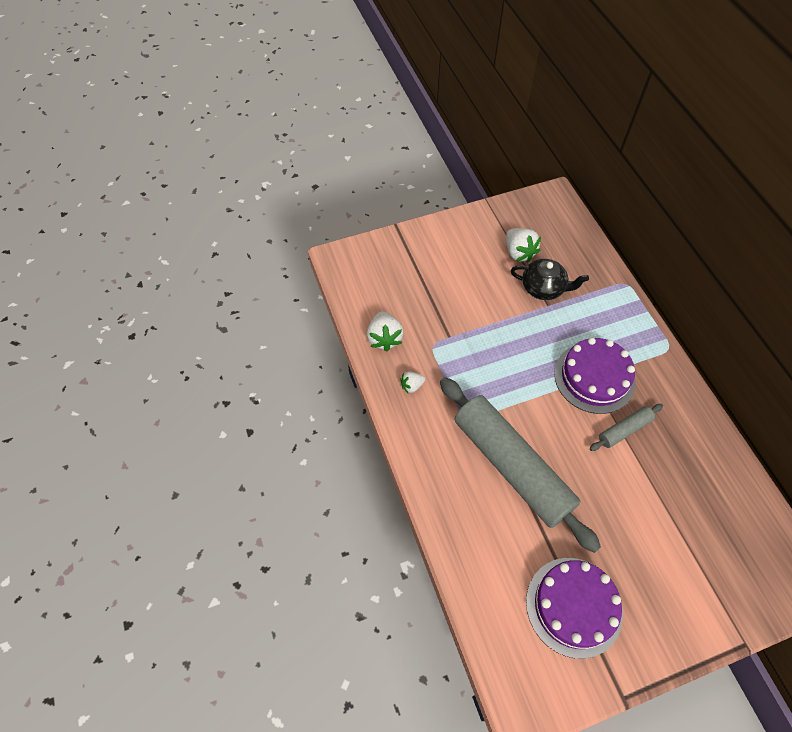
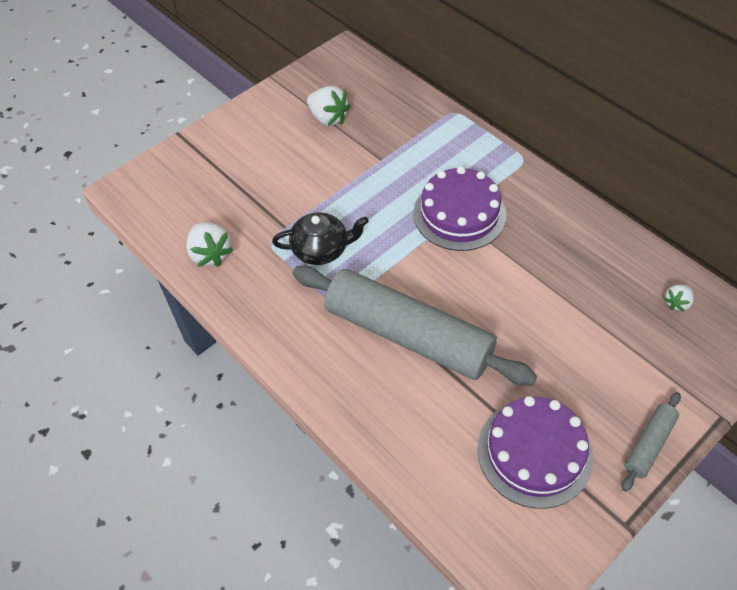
camera: 20 degrees left, 5 degrees down
(412, 386) = (262, 293): white strawberry -> white strawberry (677, 303)
(543, 288) = (369, 144): black teapot -> black teapot (321, 249)
(624, 430) = (512, 254): grey rolling pin -> grey rolling pin (649, 444)

